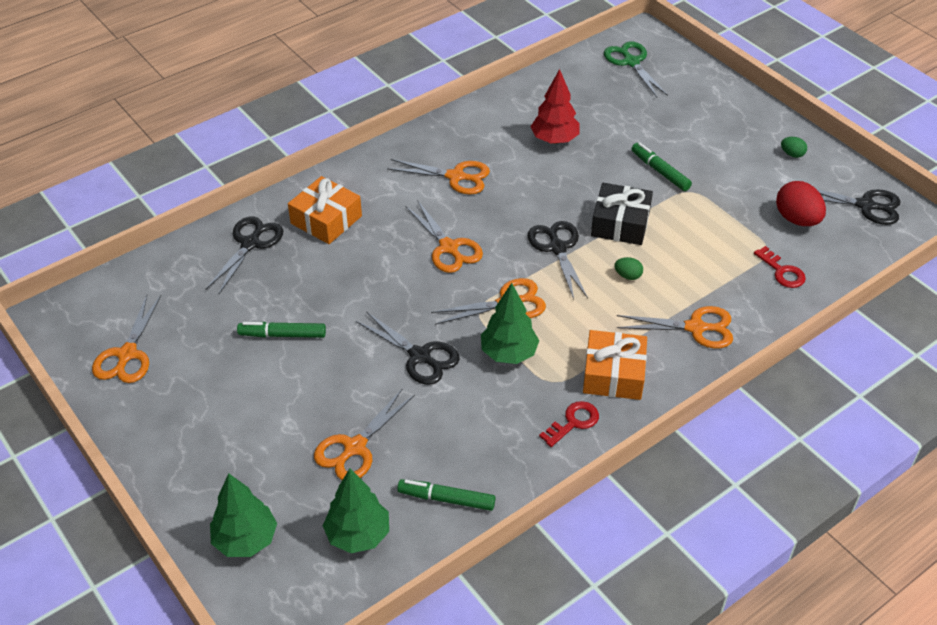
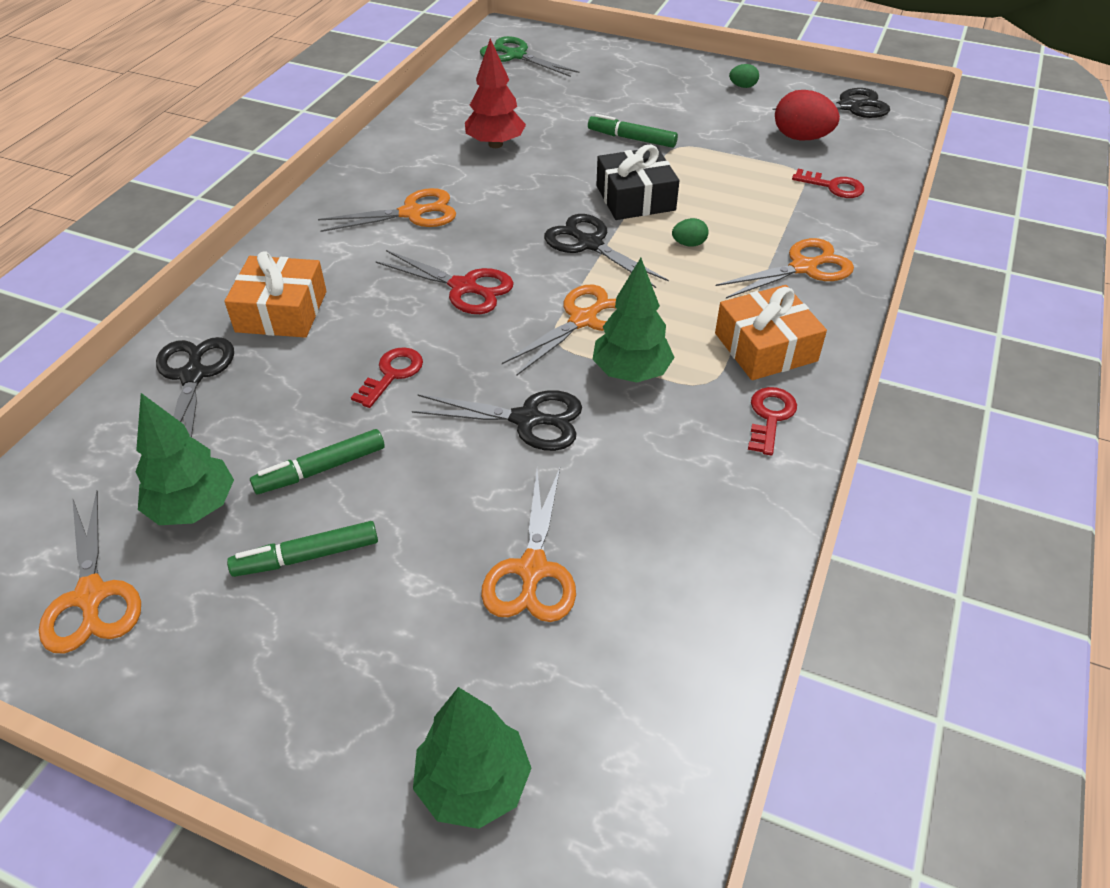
camera: 30 degrees left, 0 degrees up
(358, 535) = (630, 687): green tree -> green tree (193, 507)
(362, 291) = (392, 374): none -> red key
(446, 499) = (704, 578): green marker -> green marker (307, 556)
(448, 248) = (464, 287): orange scissors -> red scissors

